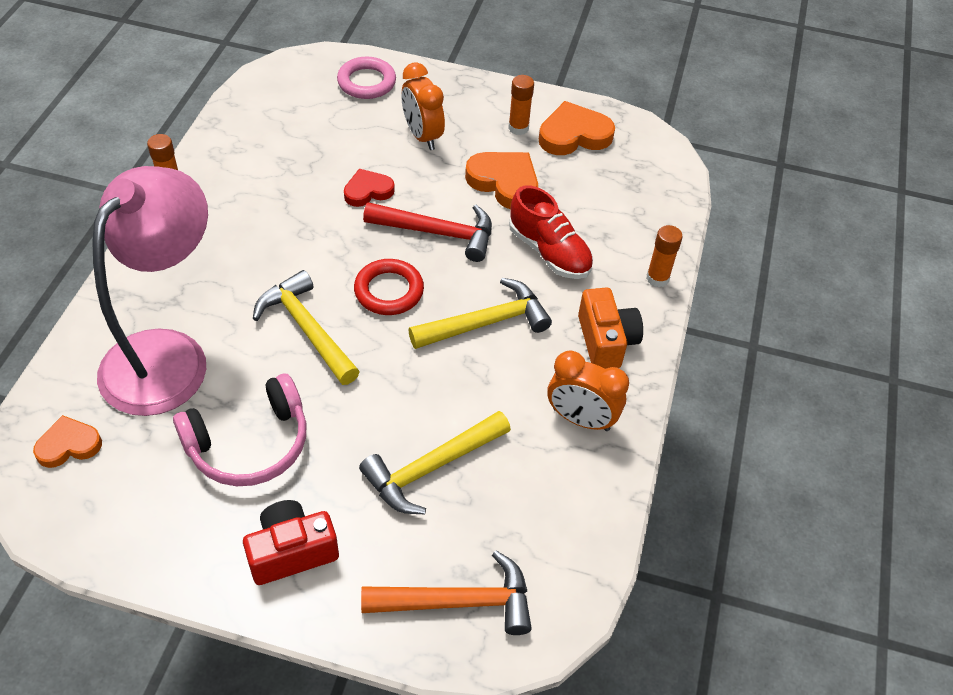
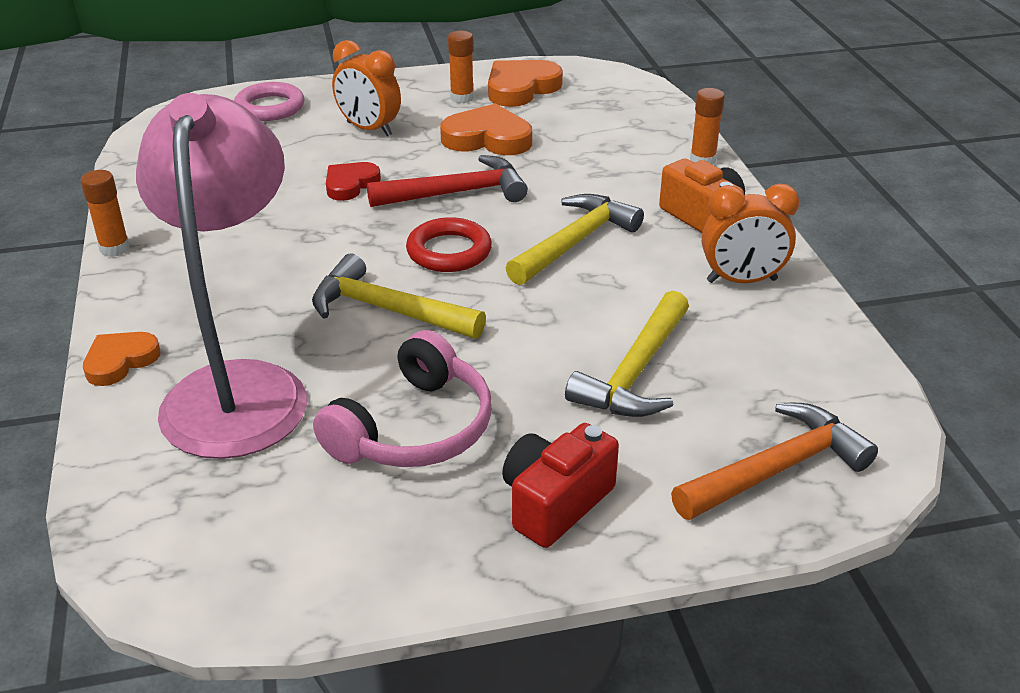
camera: 25 degrees left, 15 degrees down
(69, 445) = (181, 517): orange heart -> orange heart (120, 361)
(549, 252) = (583, 173): red shoe -> none

